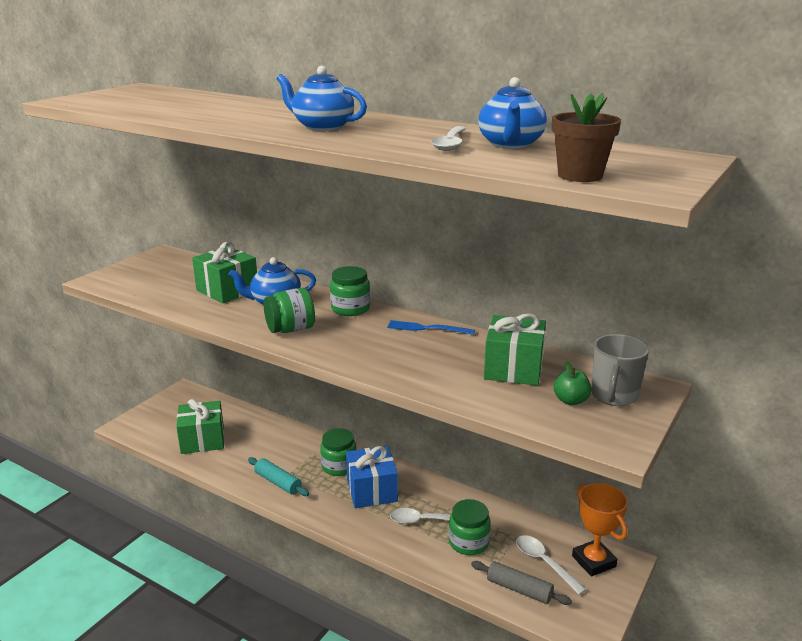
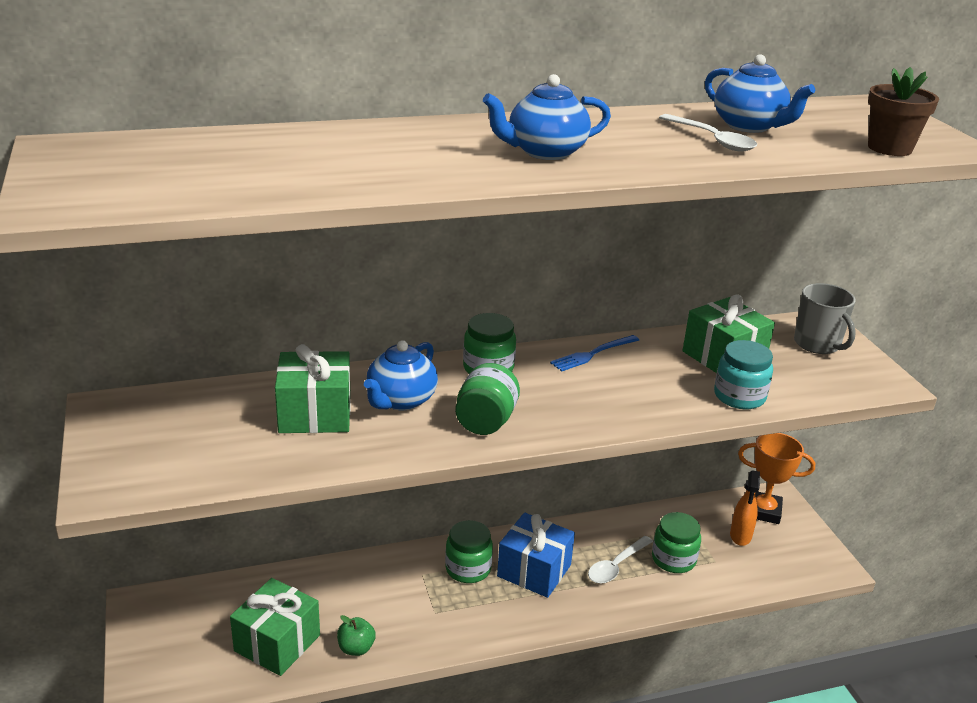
camera: 50 degrees left, 5 degrees up
(278, 482) = (440, 626): turquoise rolling pin -> none
(469, 391) = (739, 396): none -> turquoise jar
(519, 589) = (757, 570): grey rolling pin -> none
(544, 563) = (740, 536): white spoon -> orange spray bottle
(570, 401) = (805, 364): green apple -> green apple (356, 648)

